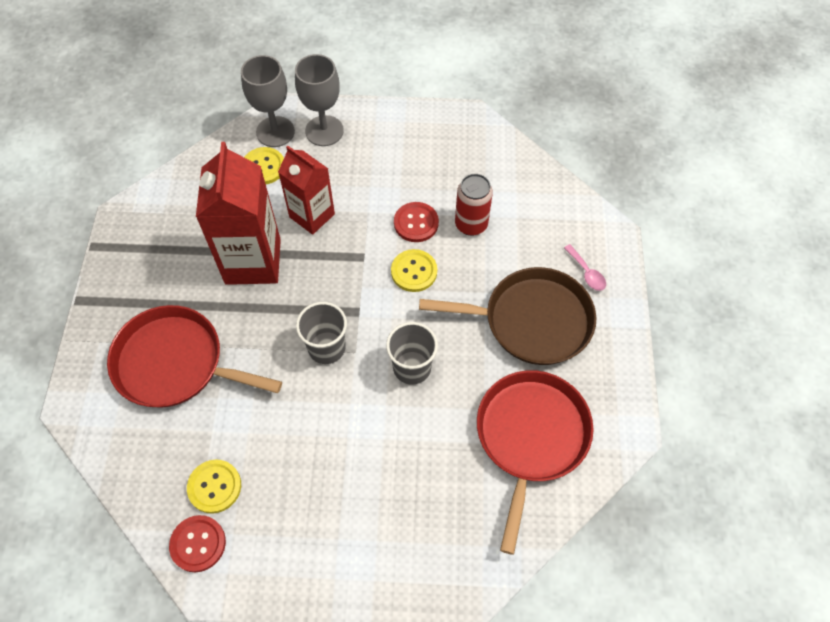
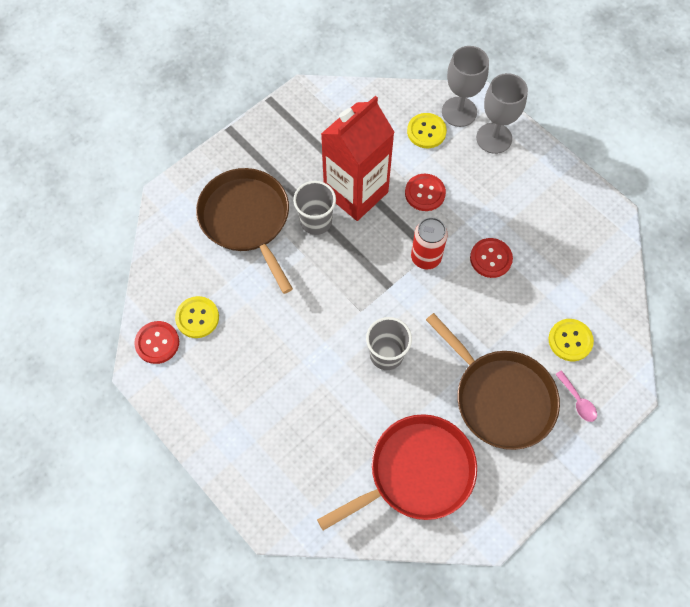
camera: 45 degrees right, 5 degrees up
(175, 363) = (246, 219): red pan -> brown pan
(312, 215) = (425, 193): red carton -> red button
(326, 347) = (346, 292): grey cup -> grey cup (316, 221)
(414, 271) = (454, 291): yellow button -> yellow button (570, 340)
(471, 224) = (529, 293): red can -> red can (426, 257)
(586, 273) = (577, 401): pink spoon -> pink spoon turned 45 degrees counterclockwise

